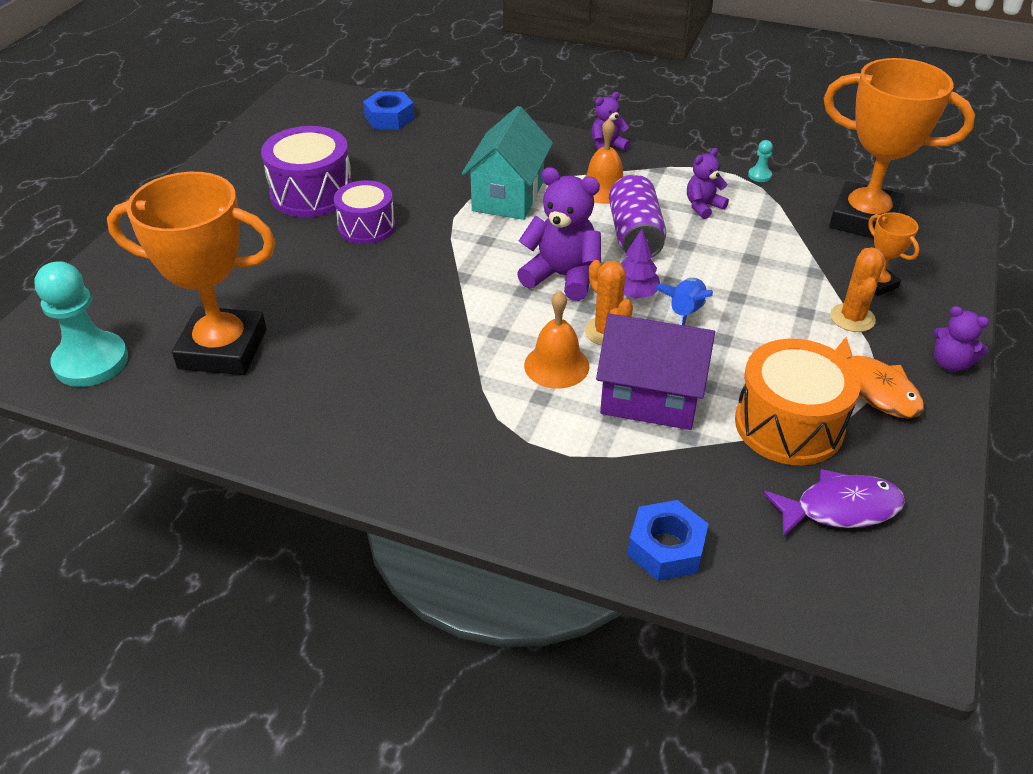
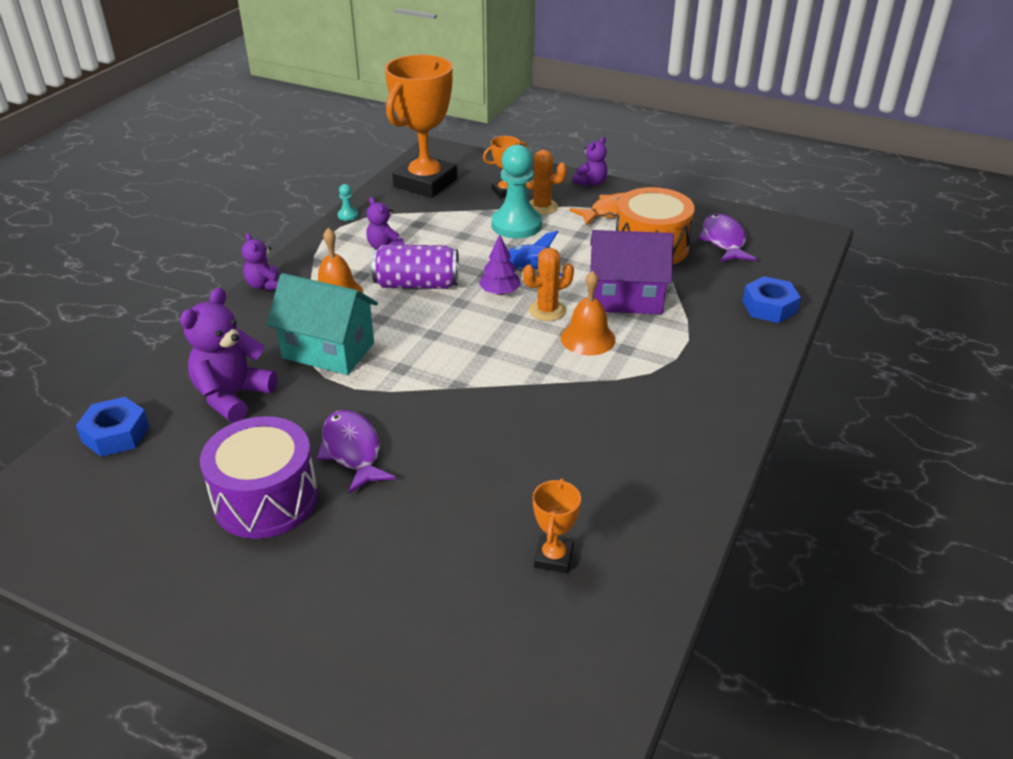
camera: 85 degrees left, 5 degrees down
(91, 362) = (569, 681): turquoise pawn -> turquoise pawn (516, 225)
(223, 349) = (553, 557): orange trophy -> orange trophy, size x0.44
(366, 227) = (352, 451): purple drum -> purple fish
(562, 276) = (469, 327): purple teddy bear -> purple teddy bear (233, 396)
(650, 398) = (626, 298): purple house -> purple house turned 75 degrees clockwise

